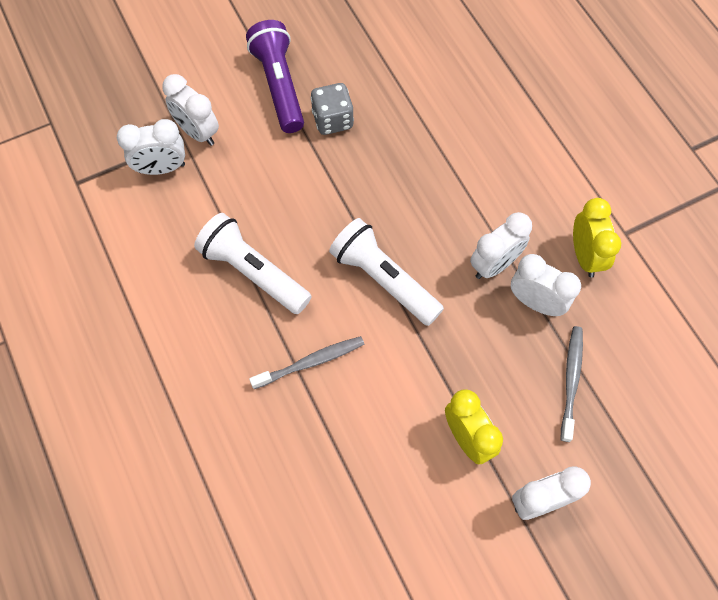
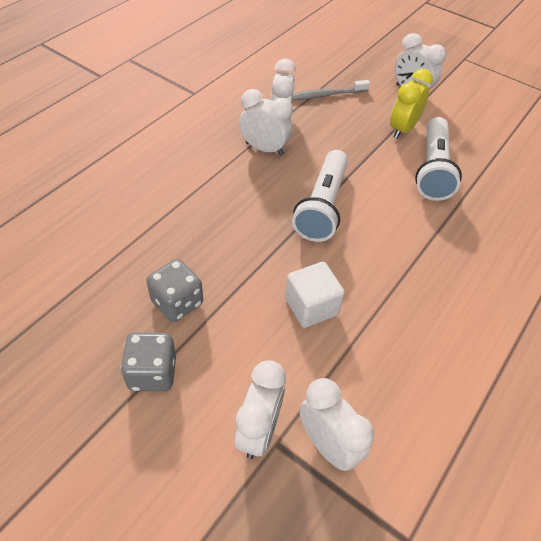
camera: 120 degrees left, 15 degrees down
(253, 272) = (381, 298): white flashlight -> white flashlight (432, 169)
(276, 212) = (311, 306): none -> white cube
(279, 86) = (152, 373): purple flashlight -> grey dice
(310, 362) = (424, 227): grey toothbrush -> none
(585, 256) = (226, 107): yellow clock -> none

